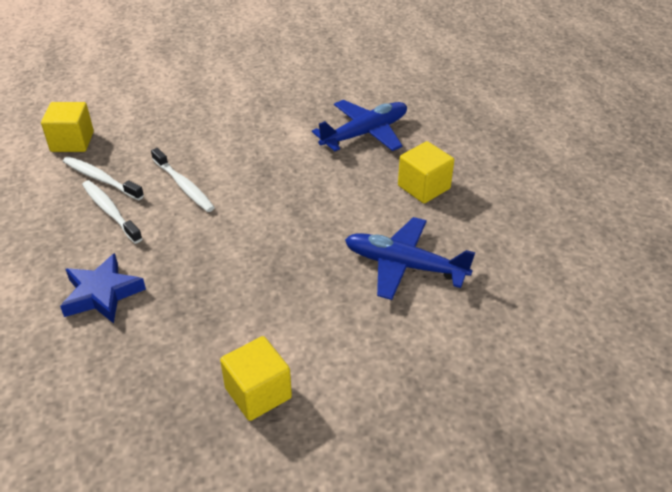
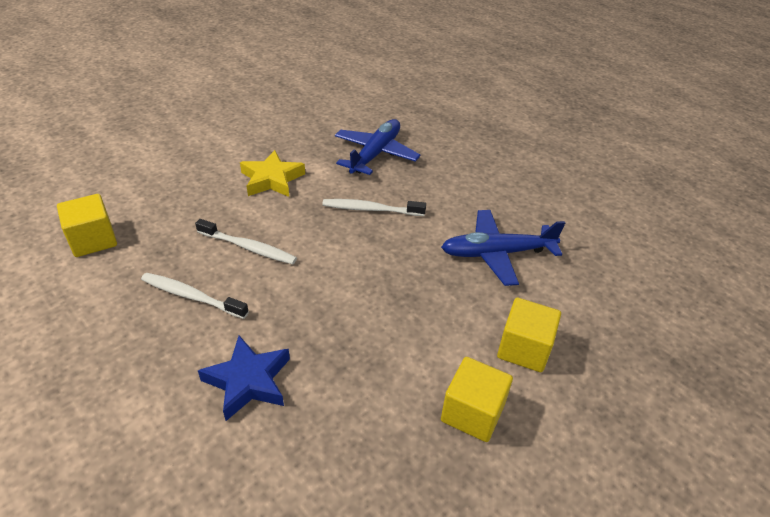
camera: 30 degrees left, 0 degrees up
(101, 179) = (155, 268): white toothbrush -> white toothbrush (371, 209)
(249, 131) = (272, 179): none -> yellow star
(424, 187) = (458, 184): yellow cube -> yellow cube (524, 349)

